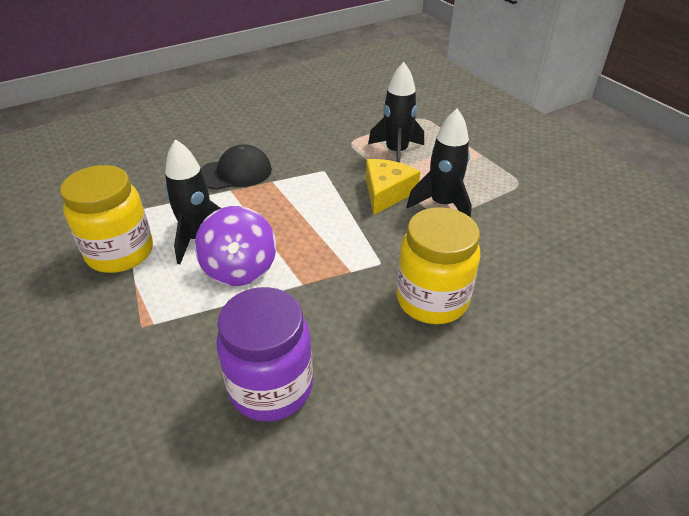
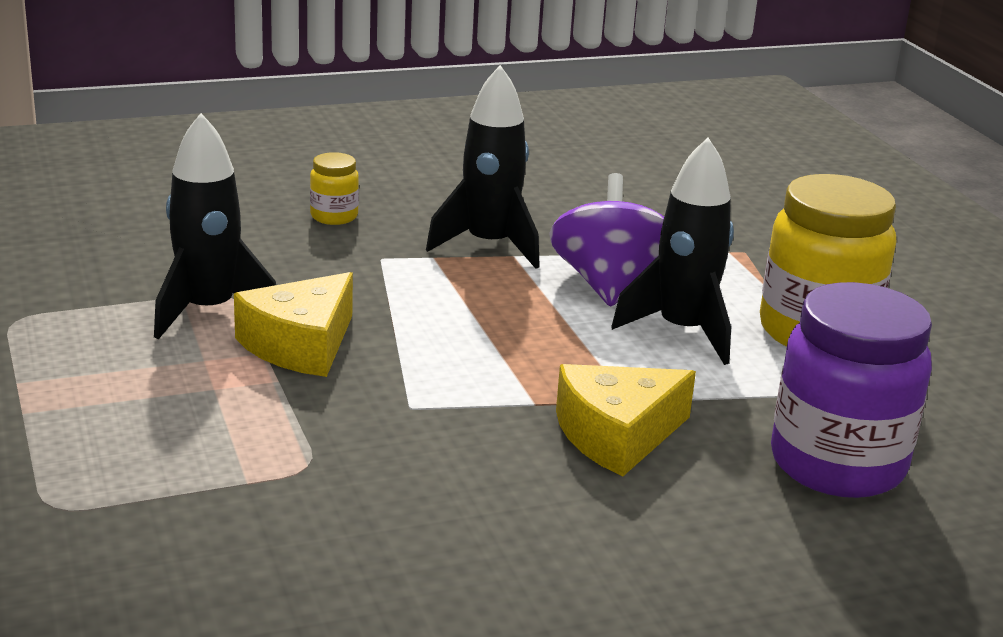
camera: 170 degrees left, 15 degrees down
(235, 172) = (617, 435): black cap -> yellow cheese
(271, 387) = (572, 189): purple jar -> purple jar (837, 464)
(396, 152) = (213, 420): black rocket -> black rocket (489, 245)
(432, 300) = (334, 216): yellow jar -> yellow jar, size x0.45

